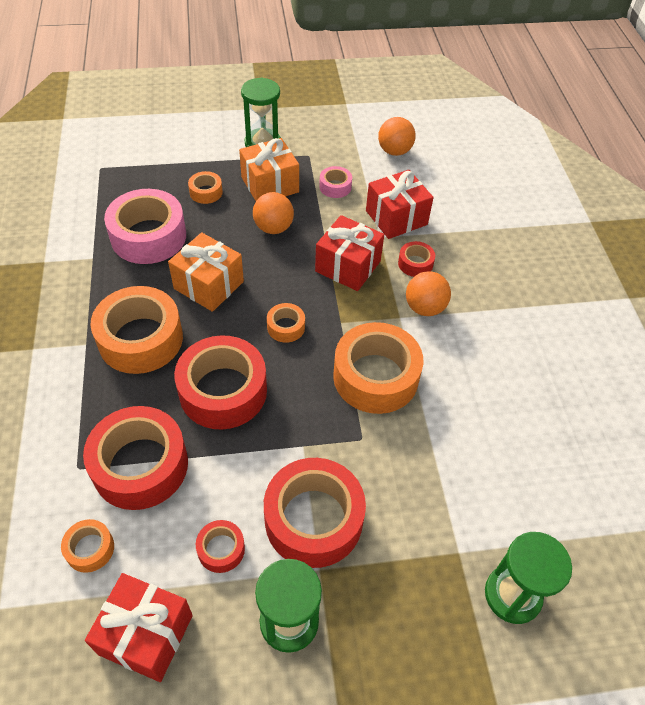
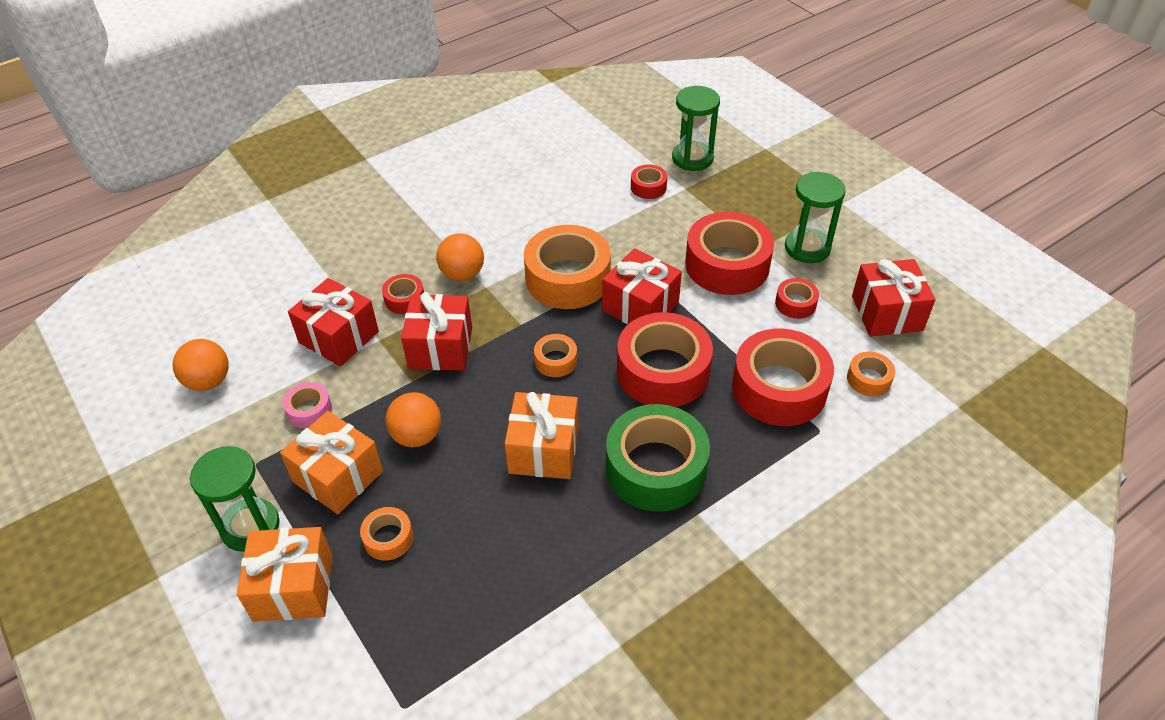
camera: 115 degrees left, 5 degrees down
(140, 339) = (656, 468): orange tape -> green tape
(148, 236) = (505, 554): pink tape -> none
(207, 149) = (293, 587): none -> orange gift
(305, 413) = (640, 306): none -> red gift
(478, 514) = (648, 187): none -> red tape

